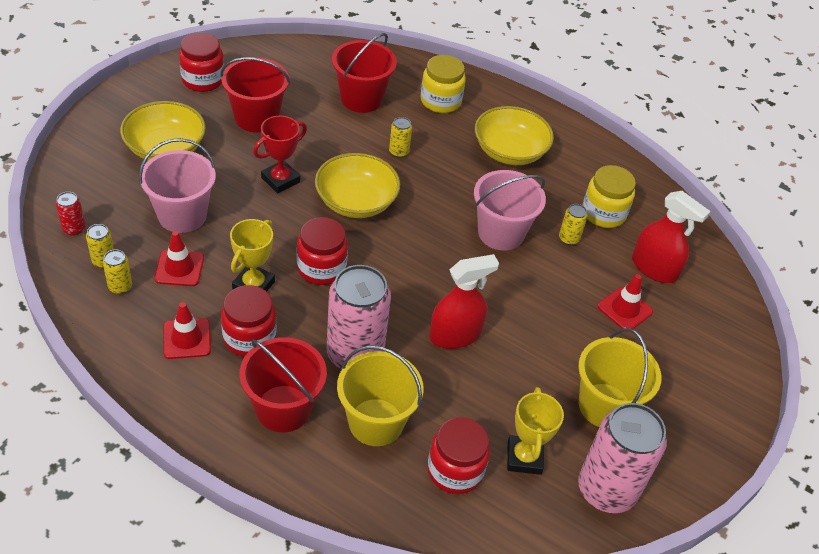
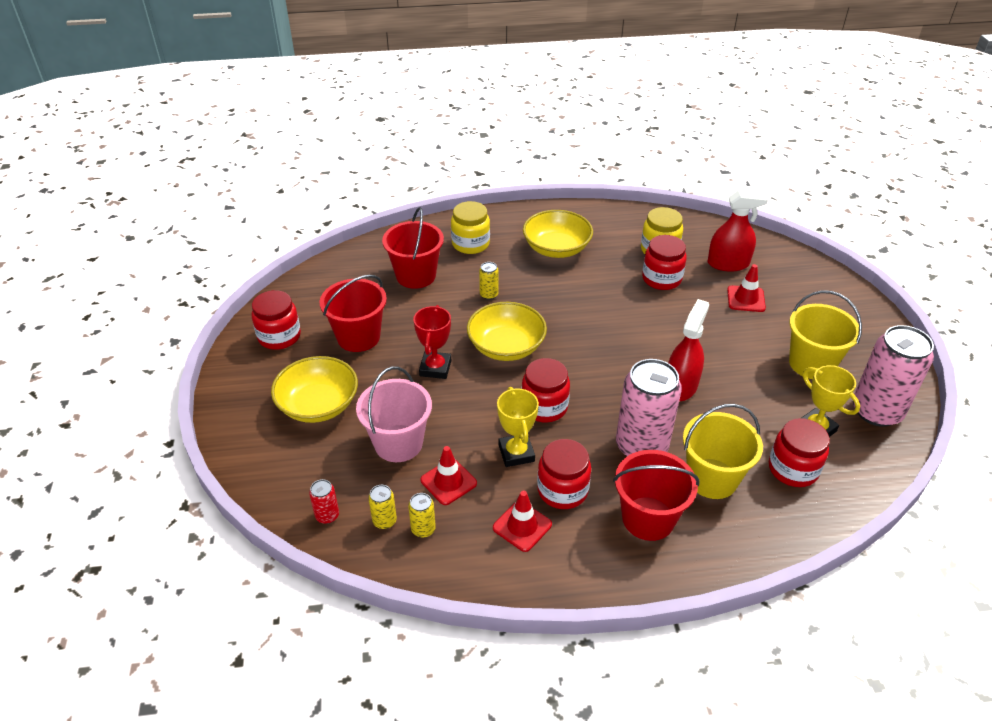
camera: 35 degrees left, 5 degrees down
(501, 233) = (620, 303): pink bucket -> none
(568, 238) = (661, 279): yellow can -> red jar

